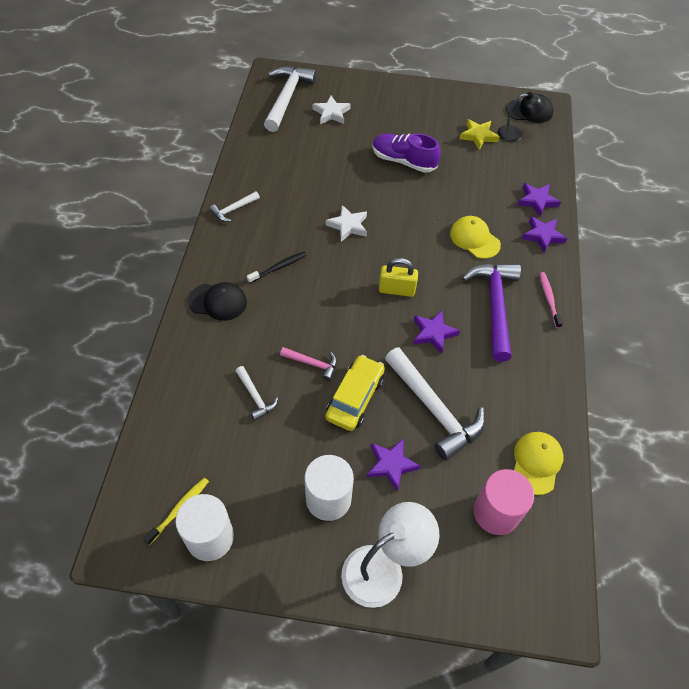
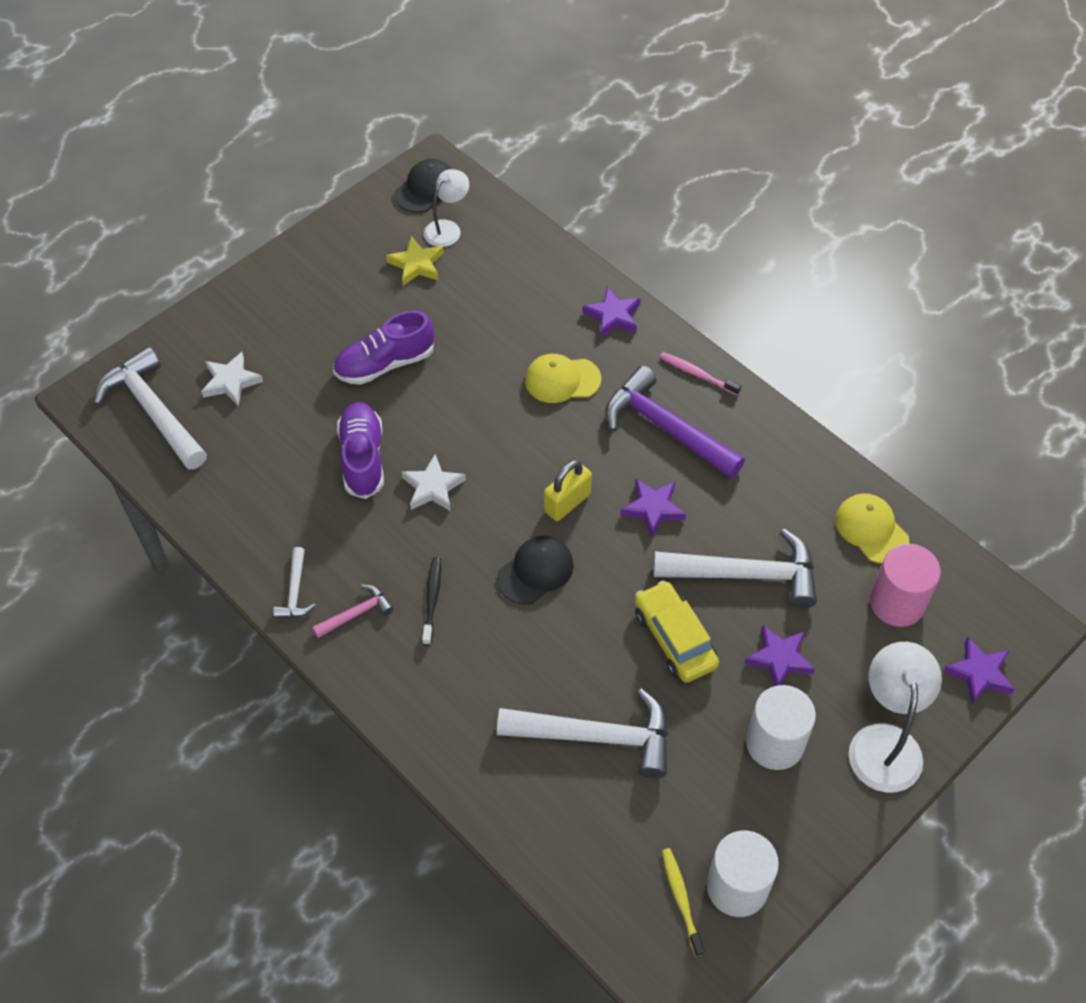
camera: 50 degrees left, 0 degrees up
(218, 301) = (428, 696): black cap -> black cap (535, 571)
(255, 397) = (596, 736): white hammer -> white hammer, size x2.06
(312, 364) = (598, 651): pink hammer -> pink hammer (356, 614)
(337, 187) = (362, 458): none -> purple shoe
(515, 134) = (447, 228): black lamp -> white lamp
(537, 201) = (562, 284): purple star -> purple star (979, 673)

